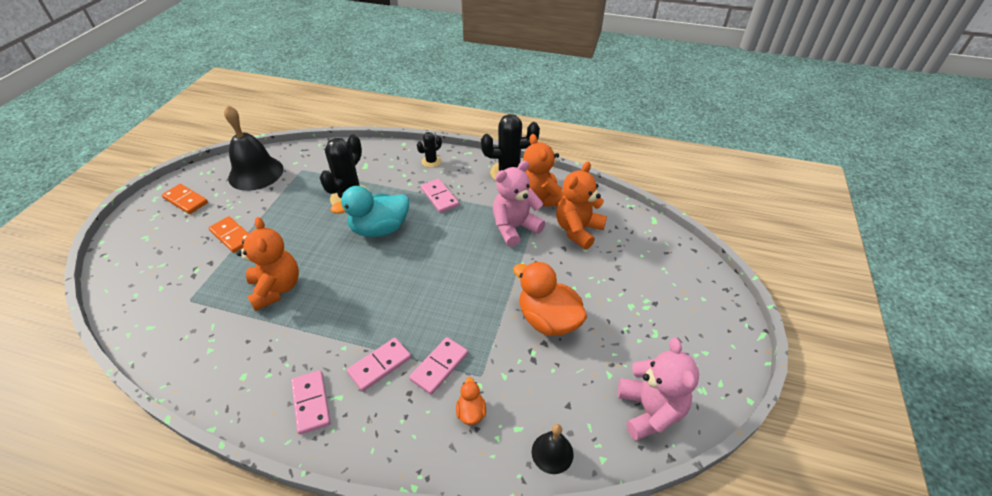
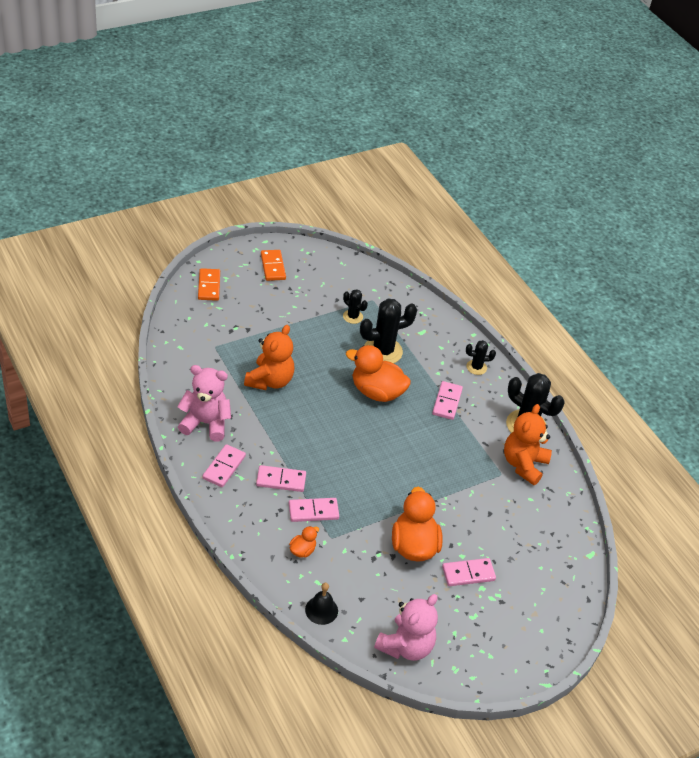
camera: 40 degrees right, 0 degrees up
(232, 236) = (277, 319): orange domino -> orange domino (209, 286)
(256, 173) = (338, 278): black bell -> none
(298, 191) = (353, 316): none -> black cactus
(379, 229) = (376, 392): turquoise duck -> orange duck
(515, 228) = (473, 470): pink teddy bear -> pink teddy bear (205, 423)
(578, 230) = (518, 511): orange teddy bear -> none
(609, 304) = (468, 573): none -> pink domino

